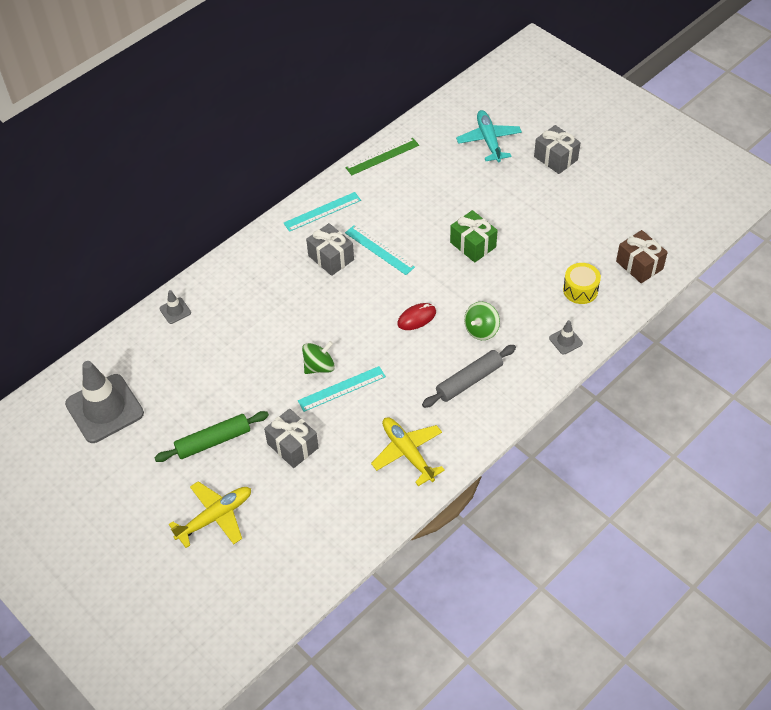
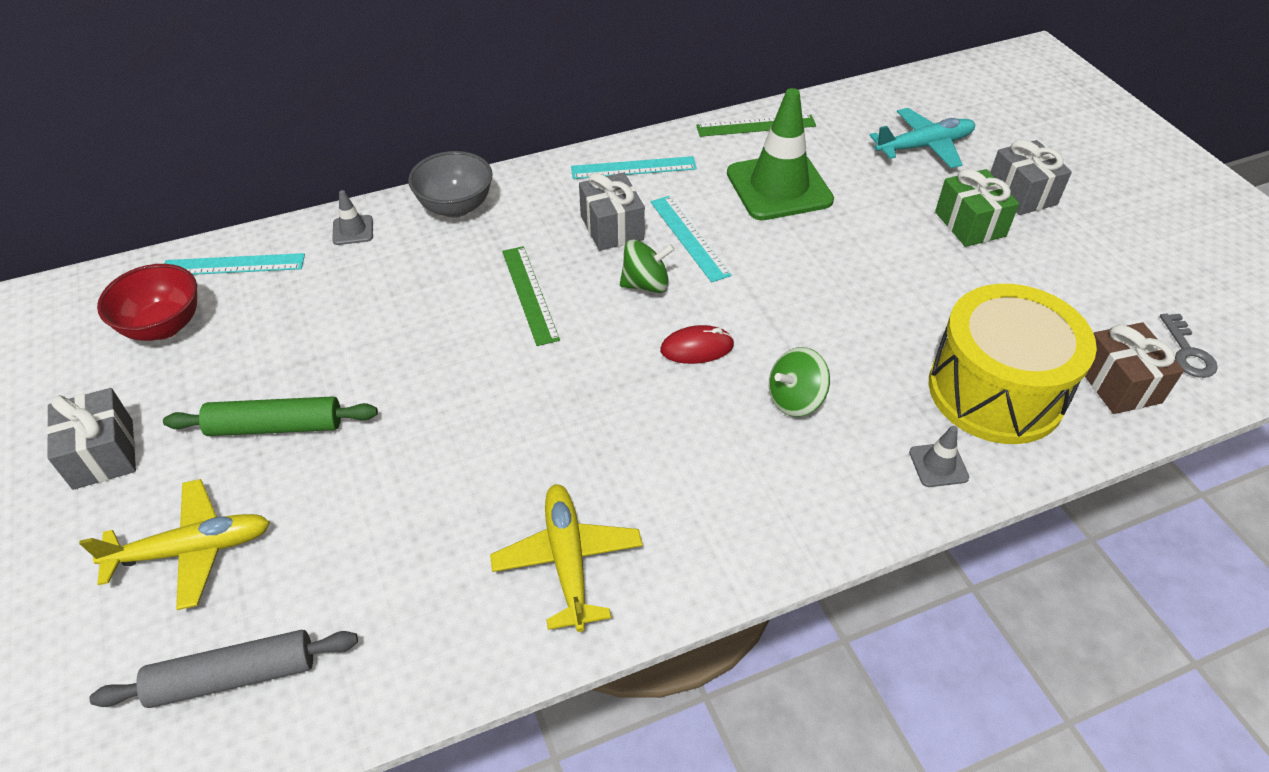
camera: 20 degrees right, 5 degrees down
(104, 408) = (164, 326): grey traffic cone -> red bowl
(228, 274) = (456, 207): none -> grey bowl
(292, 446) = (388, 478): grey gift -> grey gift (103, 454)
(307, 317) = (530, 294): none -> green ruler
(319, 366) = (505, 370): green spinning top -> green spinning top (646, 284)
(342, 389) = (519, 415): turquoise ruler -> turquoise ruler (233, 265)
(416, 198) = (779, 187): none -> green traffic cone
(469, 381) = (736, 475): grey rolling pin -> grey rolling pin (233, 677)
(473, 245) = (838, 272): green gift -> green gift (970, 224)
(489, 141) = (923, 146): turquoise plane -> turquoise plane turned 60 degrees clockwise
(580, 290) = (995, 391): yellow drum -> yellow drum, size x2.10
(668, 234) = (1187, 352): none -> grey key

